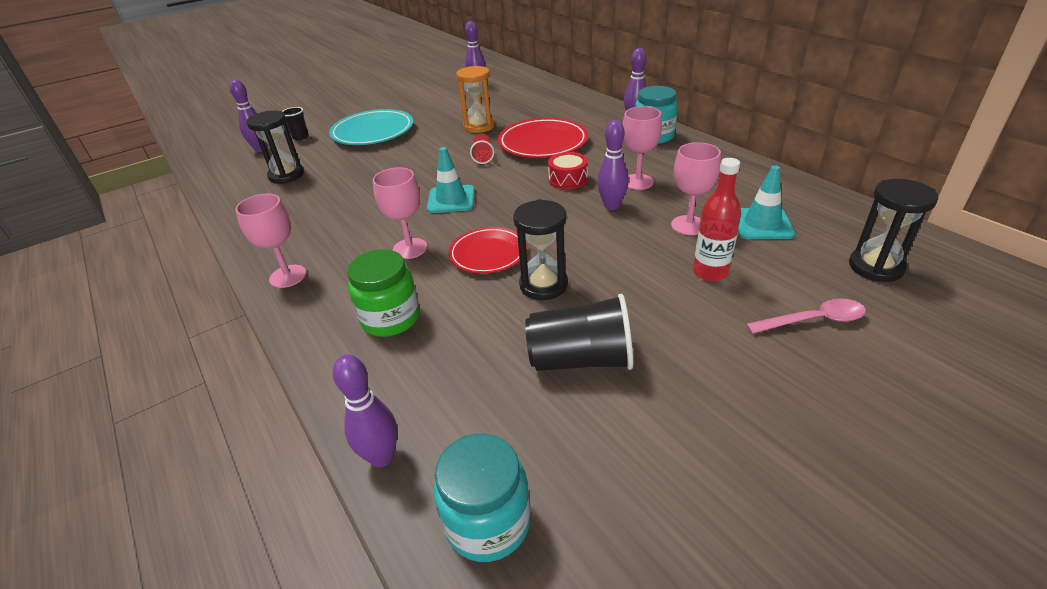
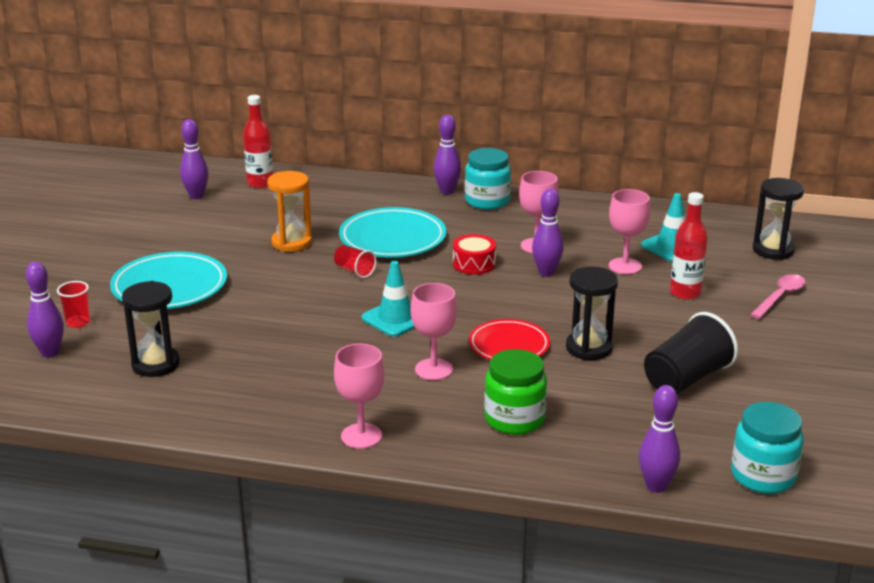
camera: 45 degrees left, 10 degrees down
(300, 137) = (78, 322): black cup -> red cup
(524, 85) = (260, 183): none -> red bottle
(543, 143) = (392, 239): red plate -> turquoise plate

